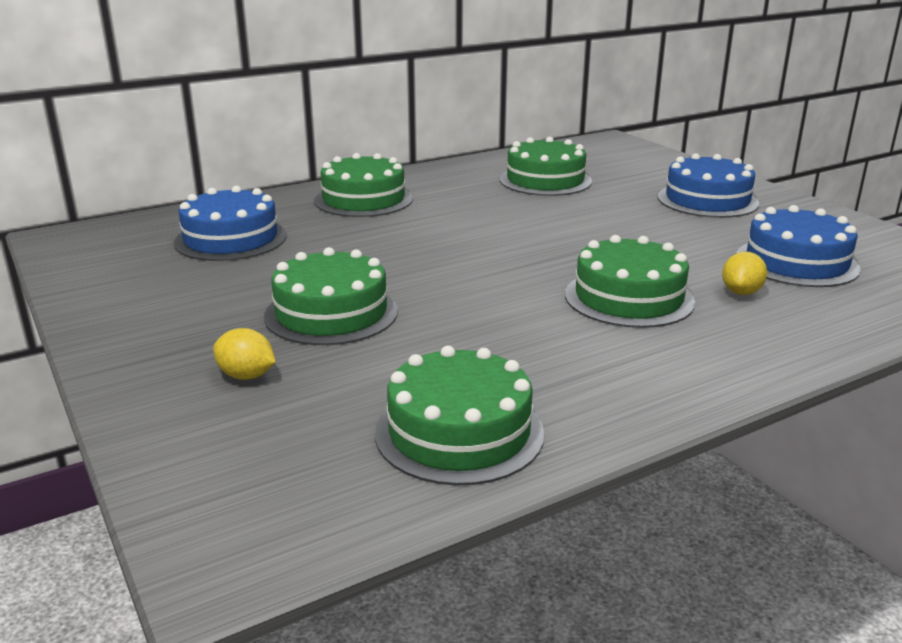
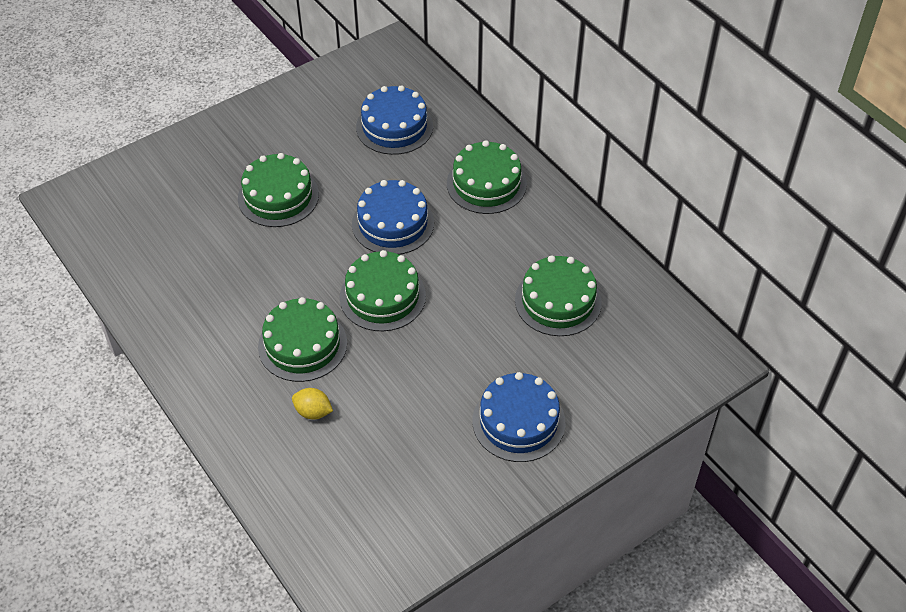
camera: 85 degrees right, 25 degrees up
(246, 376) = (204, 175): yellow lemon -> none
(459, 432) = (145, 264): green cake -> green cake (382, 296)
(796, 262) = (371, 460): blue cake -> blue cake (393, 223)

